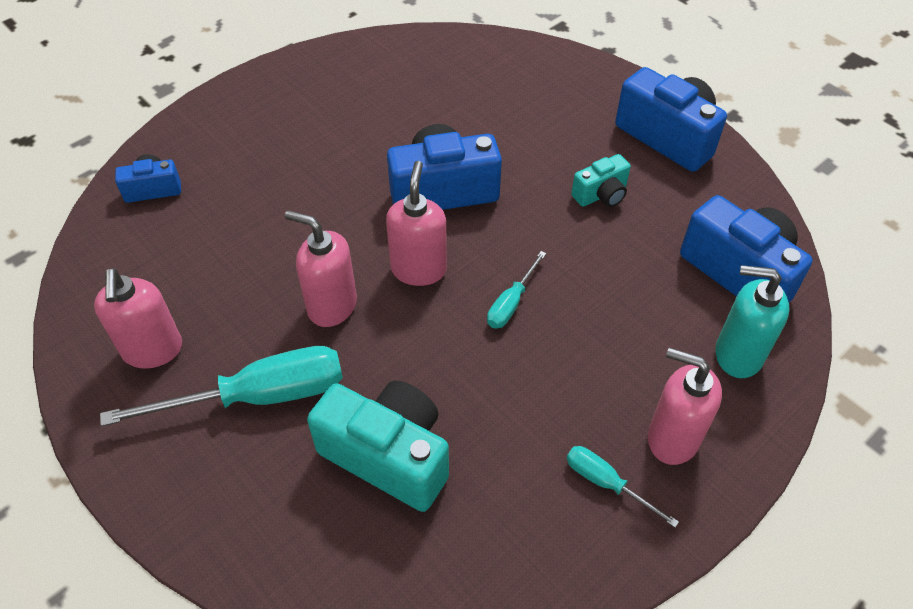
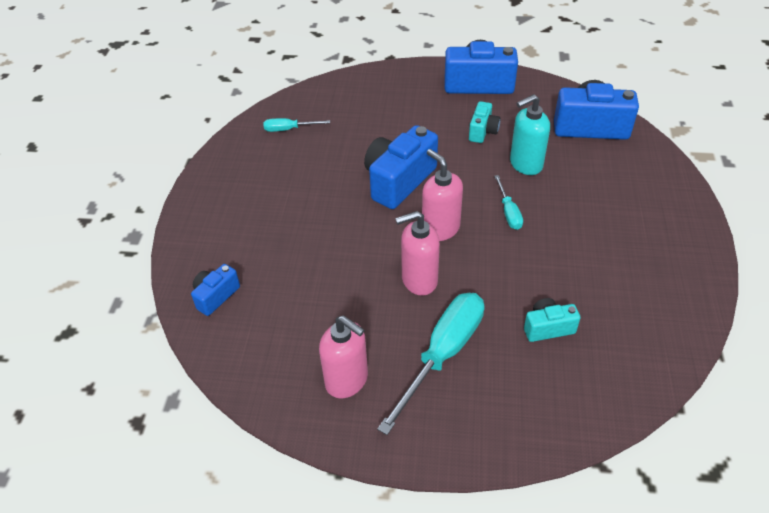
camera: 40 degrees left, 5 degrees down
(388, 455) = (548, 328): turquoise camera -> turquoise camera, size x0.53
(606, 483) = (656, 260): turquoise screwdriver -> turquoise screwdriver (289, 129)
(672, 438) = (656, 220): pink soap dispenser -> none
(737, 355) = (635, 164): turquoise soap dispenser -> turquoise soap dispenser (525, 164)

